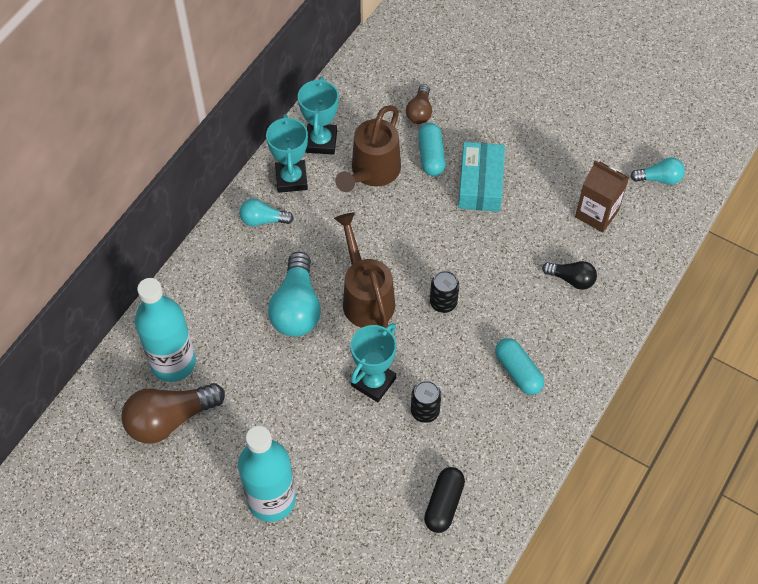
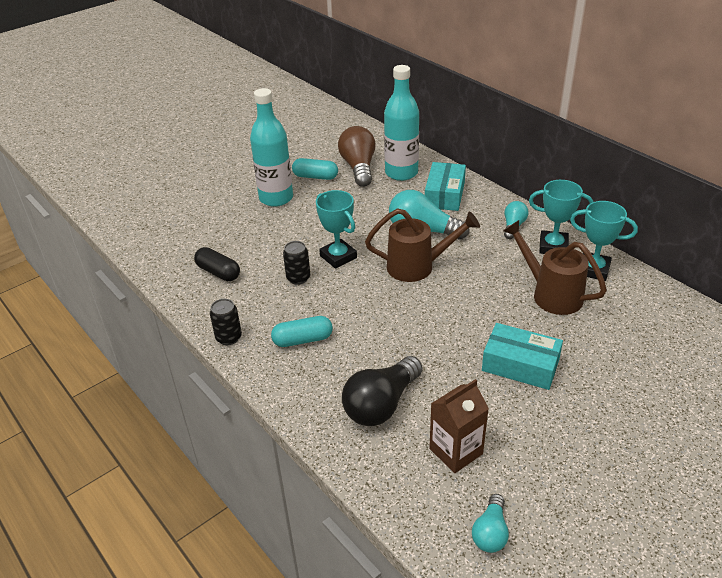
camera: 110 degrees right, 20 degrees down
(214, 301) = (445, 195): none -> turquoise box
(420, 112) = (624, 341): brown light bulb -> none
(431, 156) = (564, 337): turquoise capsule -> turquoise capsule (315, 177)
(443, 303) = (393, 309): black can -> black can (229, 338)
(571, 279) = (381, 404): black light bulb -> black light bulb, size x1.80

